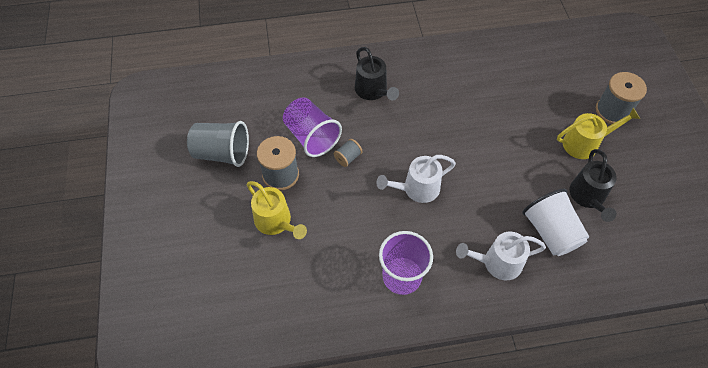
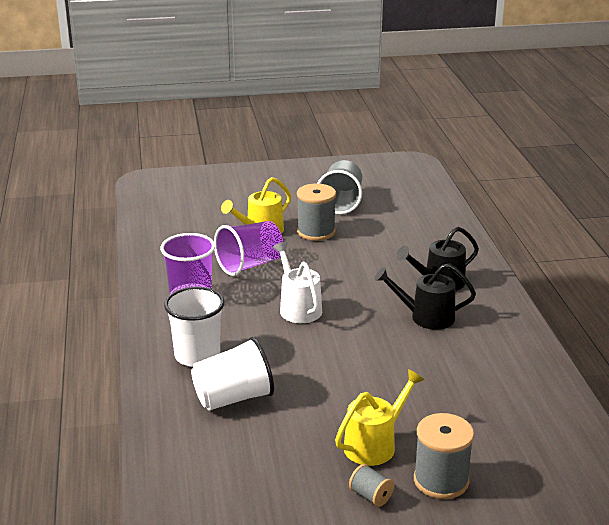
camera: 90 degrees right, 30 degrees down
(311, 137) = (366, 247): purple cup -> purple cup (250, 265)
(348, 157) = (339, 267): grey spool -> grey spool (371, 496)
(497, 263) = (197, 356): white watering can -> white cup
(585, 143) = (375, 444): yellow watering can -> yellow watering can turned 120 degrees counterclockwise
(588, 197) = (283, 435): black watering can -> black watering can (426, 317)

